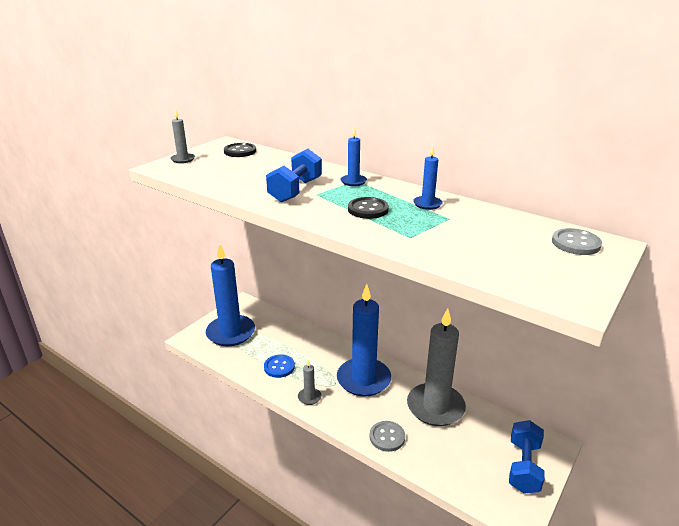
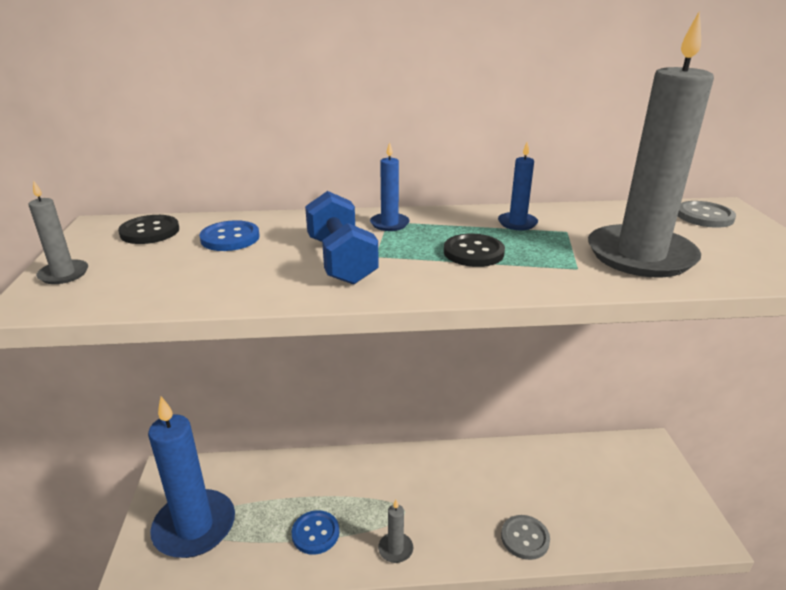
camera: 40 degrees left, 0 degrees up
(267, 164) = (230, 238): none -> blue button
(363, 379) = (429, 485): blue candle -> none
(435, 407) = (528, 470): grey candle -> grey candle (640, 255)
(523, 467) = (657, 482): blue dumbbell -> none

